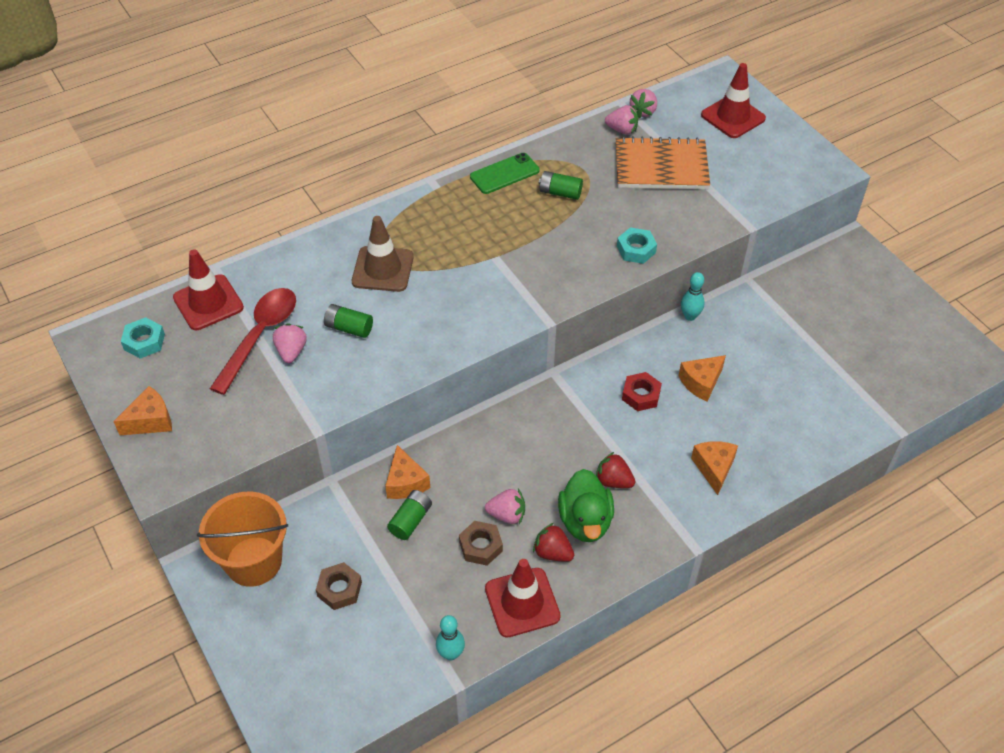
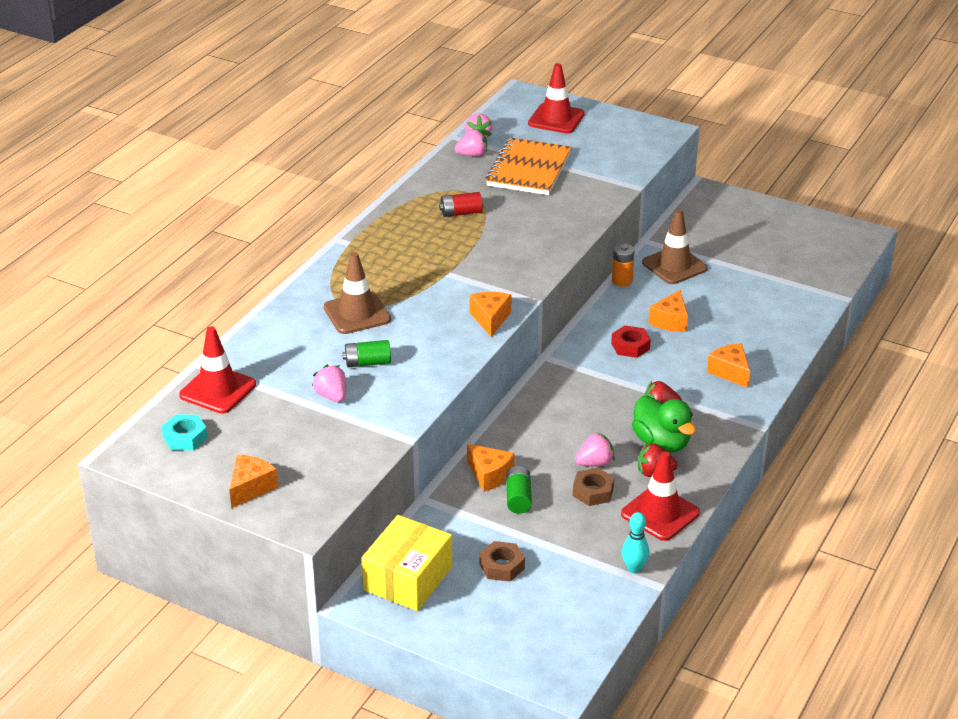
camera: 30 degrees left, 15 degrees down
(254, 561) = (408, 578): orange bucket -> yellow box
(260, 336) = (291, 396): red spoon -> none
(492, 325) = (490, 319): none -> orange cheese
(504, 174) = (399, 215): green phone -> none
(560, 193) = (461, 213): green battery -> red battery
(636, 249) = (561, 230): turquoise nut -> none
(661, 166) = (528, 169): orange notebook -> orange notebook turned 45 degrees counterclockwise
(690, 316) = (622, 281): turquoise bowling pin -> orange battery
(754, 319) = (674, 266): none -> brown traffic cone

